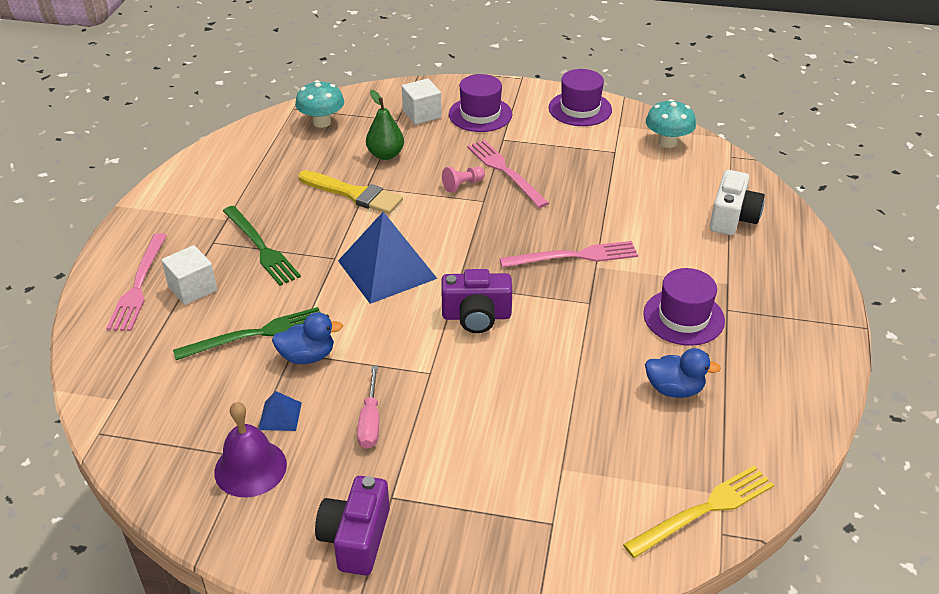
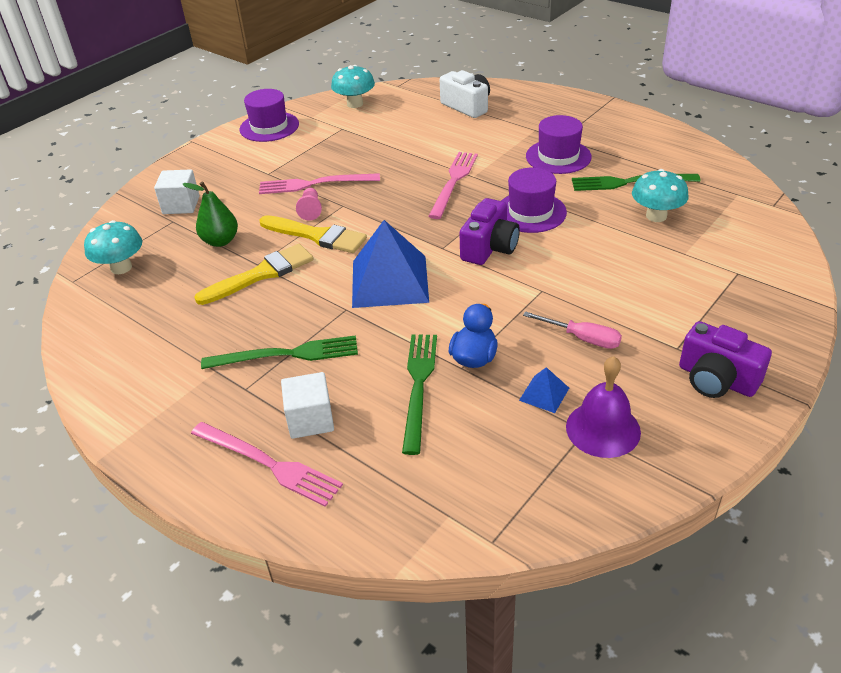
camera: 60 degrees left, 0 degrees up
(426, 203) = (317, 236): none -> yellow brush
(480, 114) = (219, 175): purple hat -> purple hat (530, 212)
(620, 428) = (656, 216): none -> turquoise mushroom
(674, 389) = (629, 182): blue duck -> green fork
(704, 510) = (750, 205): yellow fork -> none

